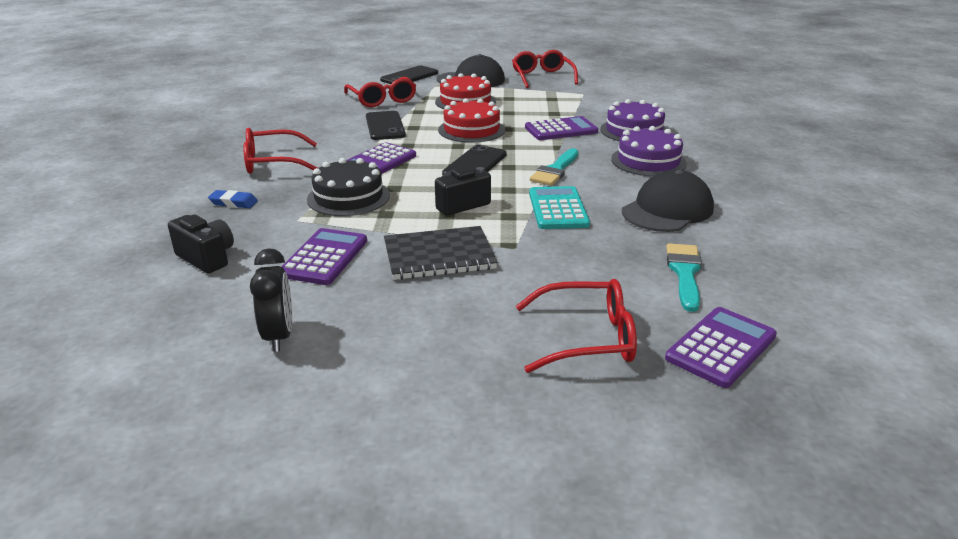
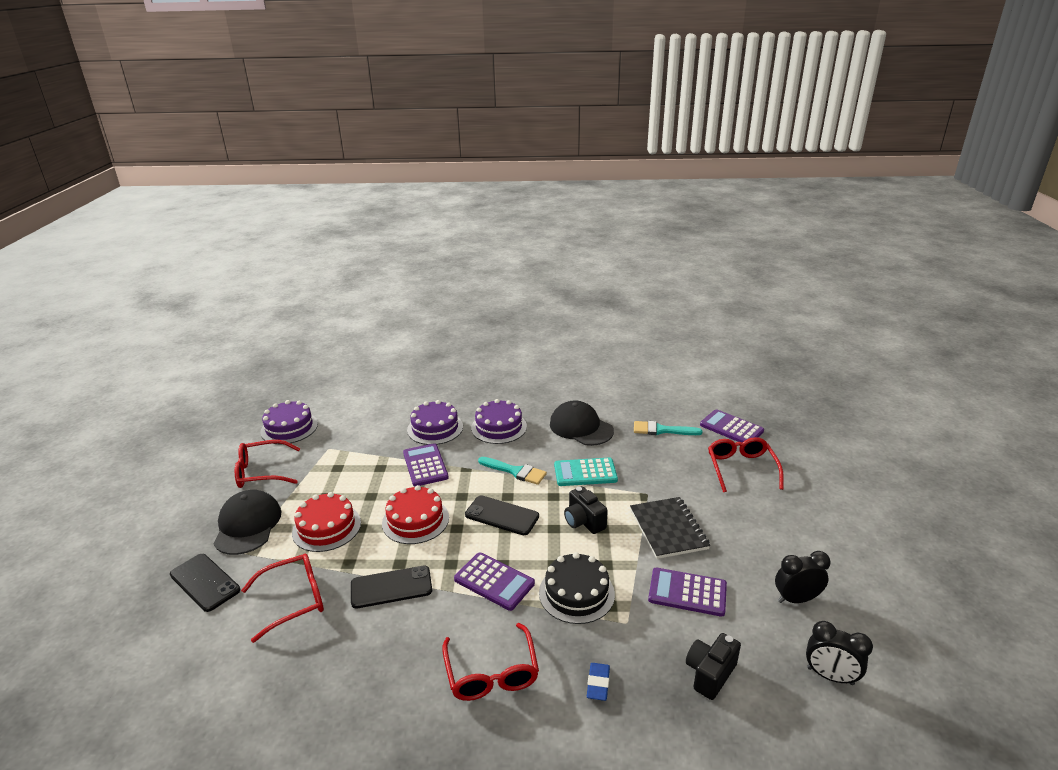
camera: 90 degrees left, 0 degrees up
(150, 336) = (830, 676): none -> black clock
(613, 78) = (289, 428): none -> purple cake

